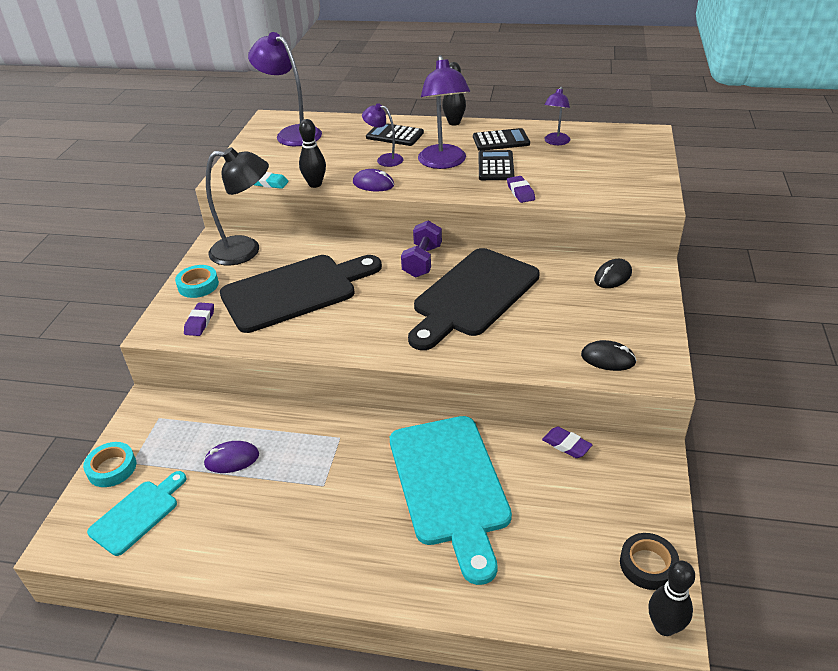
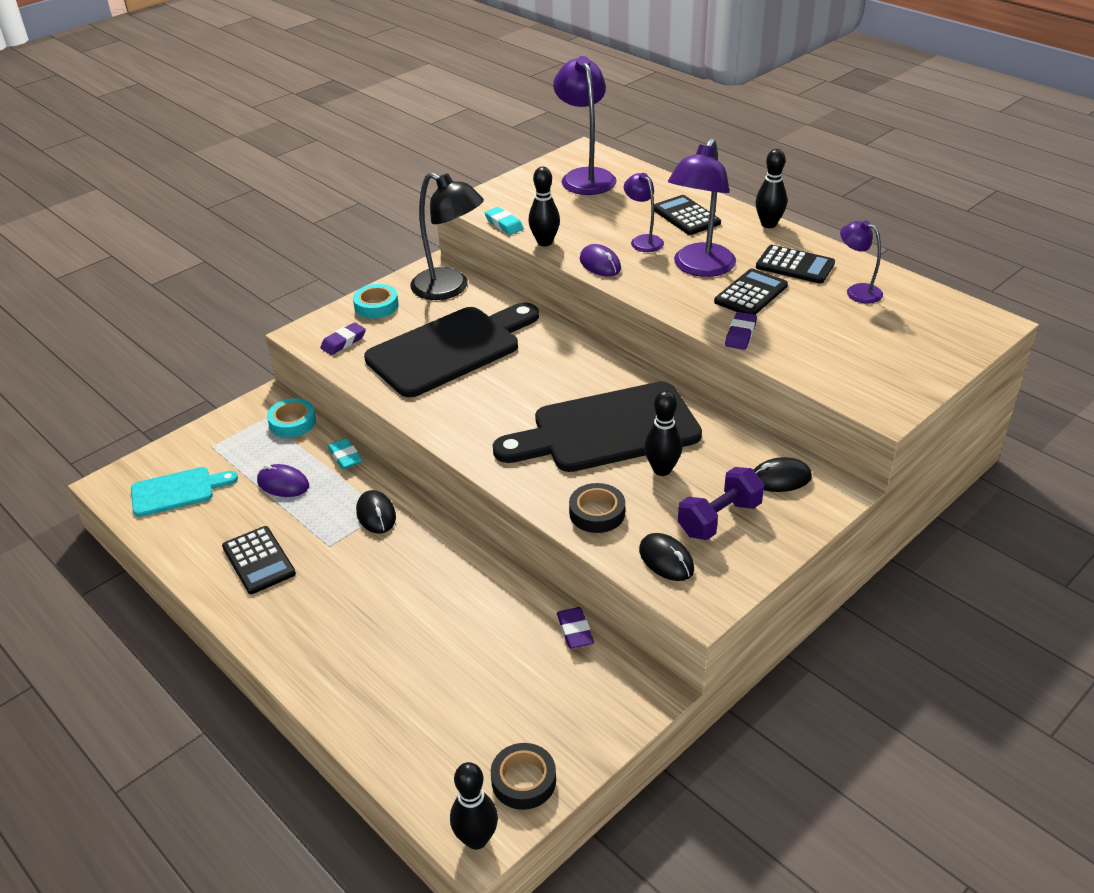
camera: 35 degrees right, 0 degrees up
(112, 468) = (194, 443): turquoise tape -> turquoise tape (292, 422)
(264, 413) = (345, 457): none -> turquoise eraser
(275, 528) = (259, 560): none -> black calculator
(295, 291) = (450, 349): black cutting board -> black cutting board turned 45 degrees counterclockwise
(336, 443) = (376, 514): none -> black mouse
(422, 261) = (598, 371): purple dumbbell -> purple dumbbell (719, 519)
(450, 486) = (429, 606): turquoise cutting board -> none
(530, 351) = (597, 513): none -> black tape
(537, 304) = (662, 469): none -> black bowling pin
(555, 142) = (857, 291): purple lamp -> purple lamp turned 75 degrees clockwise

